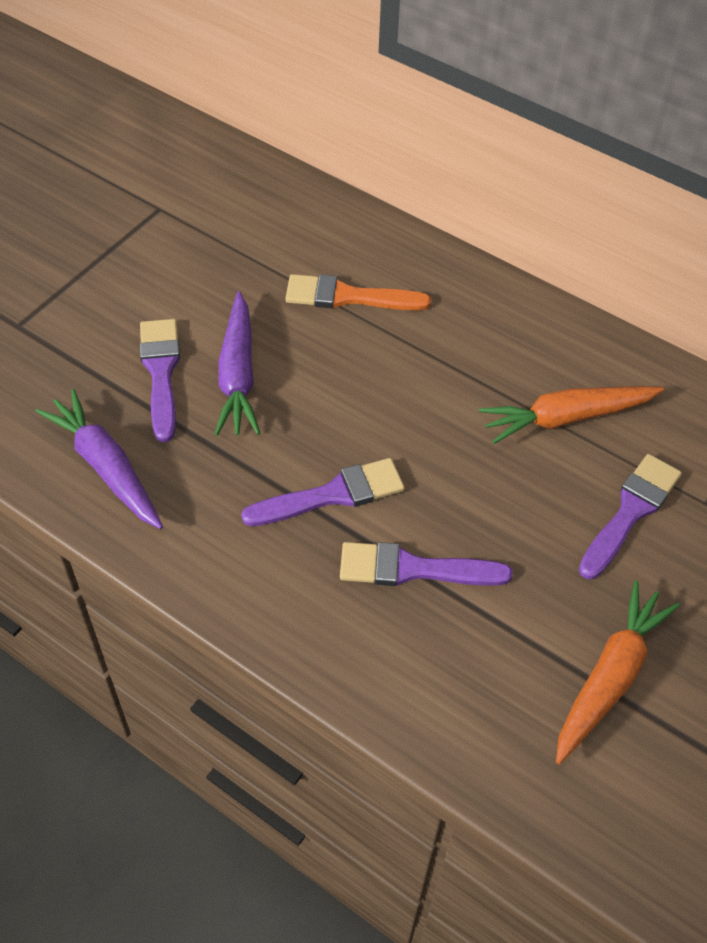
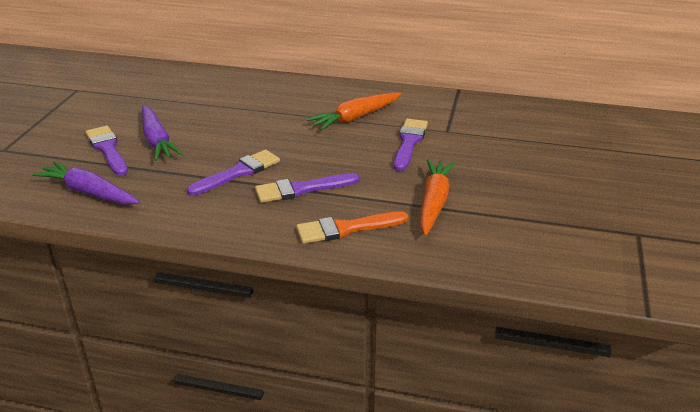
camera: 20 degrees left, 20 degrees down
(348, 297) = (208, 100): orange brush -> orange brush (346, 229)

